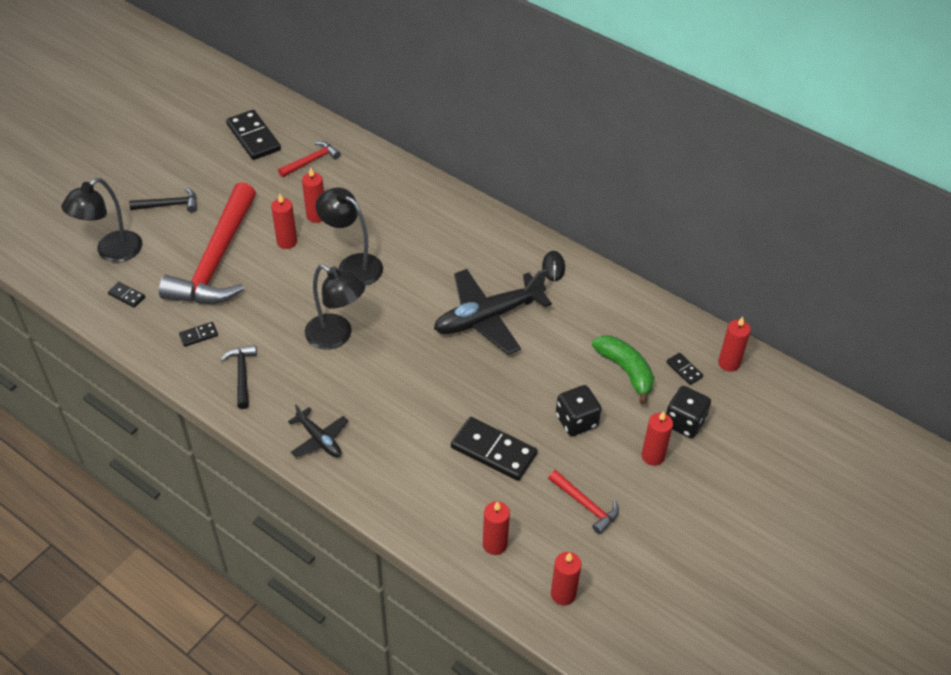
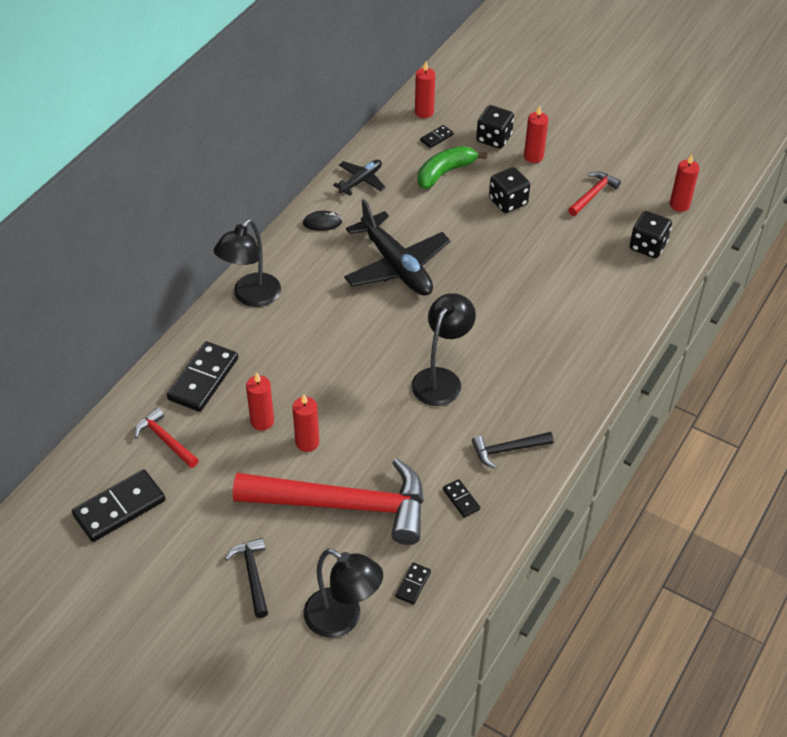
camera: 95 degrees left, 0 degrees up
(319, 439) = (572, 375): black plane -> black plane (361, 181)
(352, 265) = (337, 378): black lamp -> black lamp (251, 297)
(493, 451) = (553, 252): black domino -> black domino (203, 379)
(495, 544) = (647, 246): red candle -> black dice

